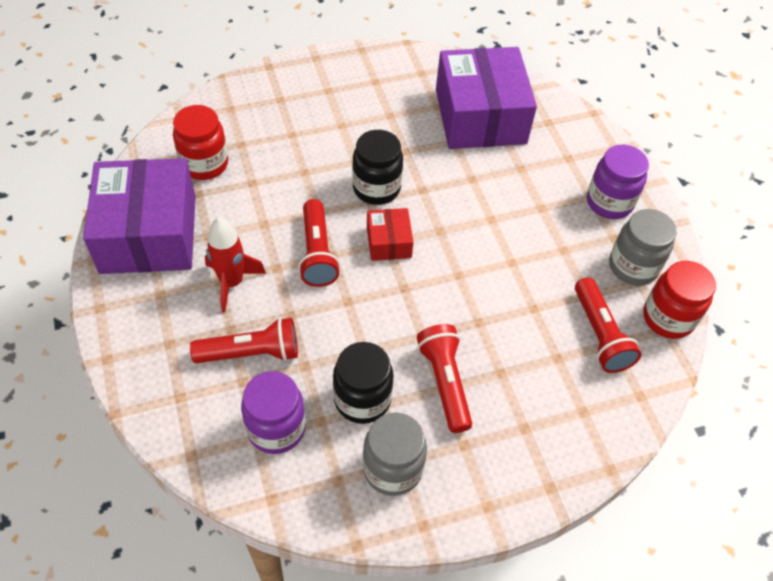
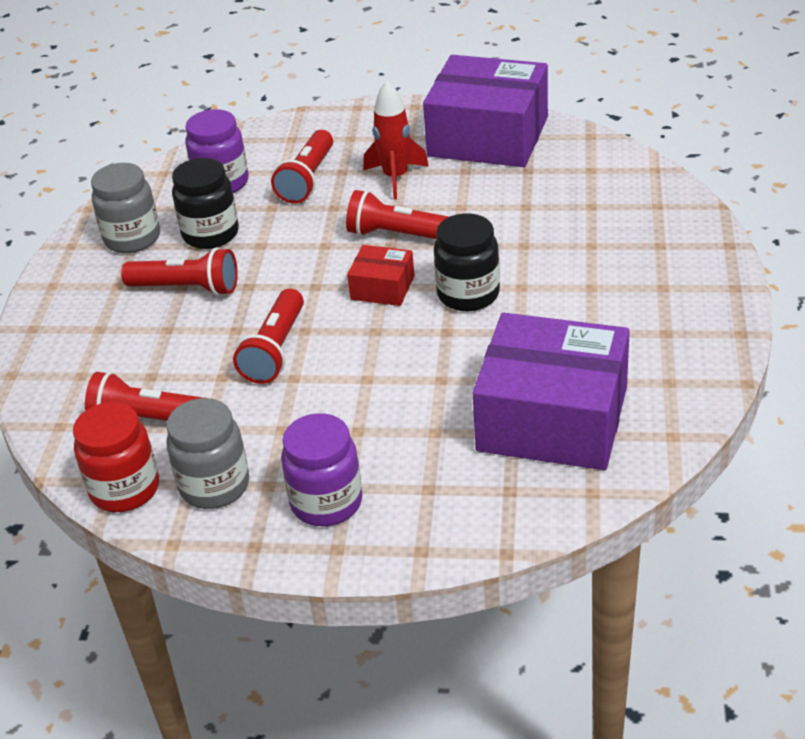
camera: 120 degrees right, 15 degrees down
(204, 164) = (570, 178): red jar -> none
(490, 285) = (275, 350): none -> red flashlight

